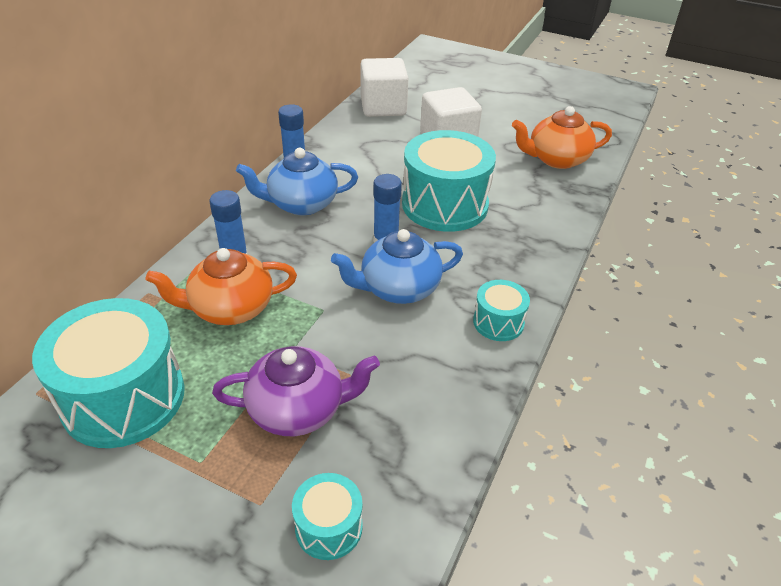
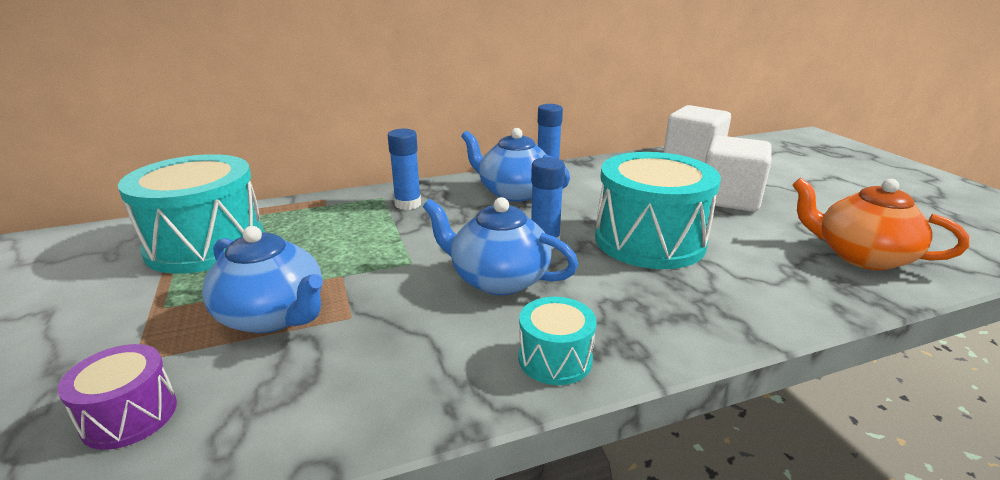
camera: 45 degrees right, 15 degrees down
(230, 308) = (352, 229): orange teapot -> none
(298, 409) = (273, 316): purple teapot -> blue teapot
(329, 527) = (130, 416): turquoise drum -> purple drum

